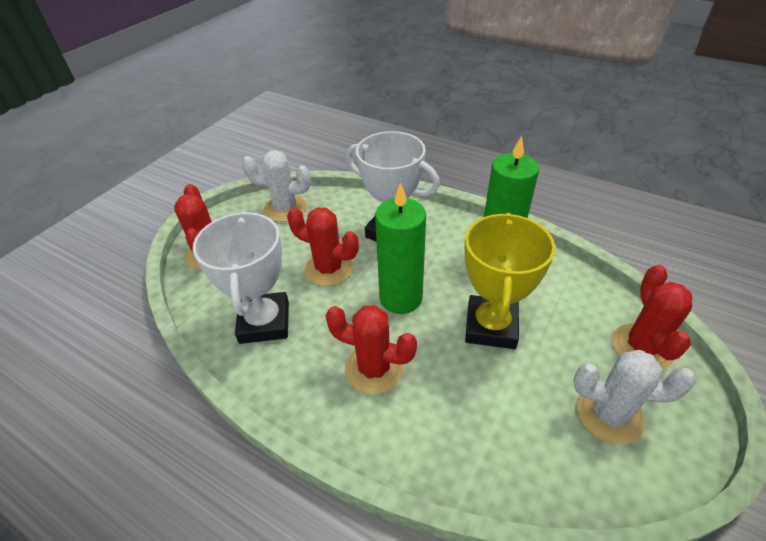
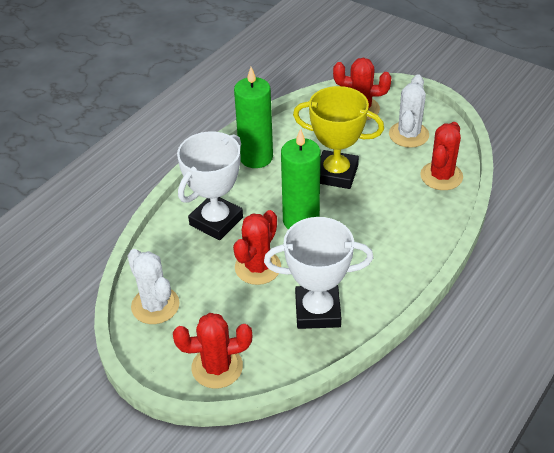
camera: 85 degrees left, 0 degrees up
(285, 208) = (155, 305): white cactus -> white cactus turned 45 degrees counterclockwise
(374, 368) = (370, 240): red cactus -> red cactus (441, 176)

